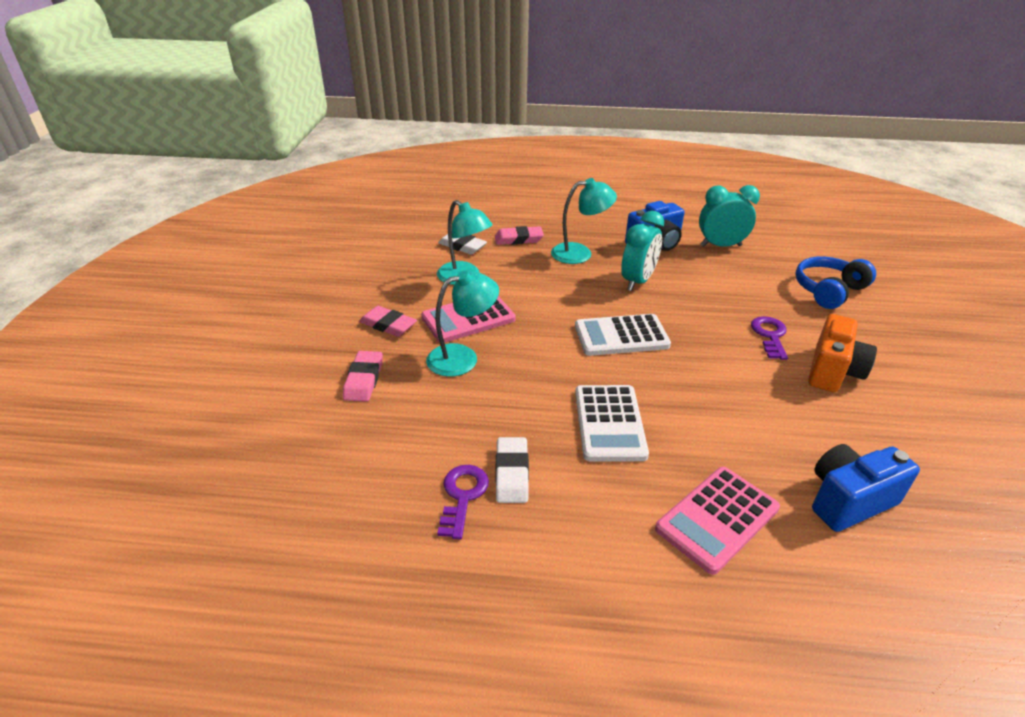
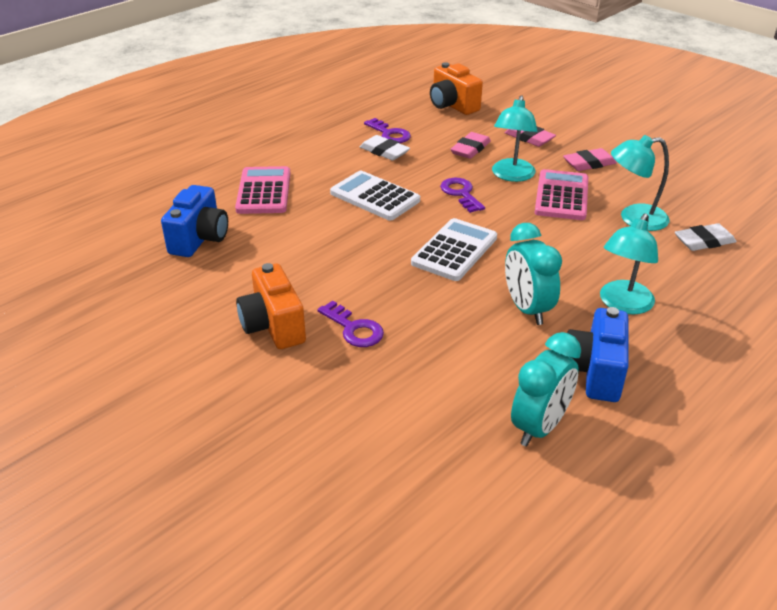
camera: 130 degrees right, 0 degrees up
(320, 483) = (452, 105): none -> orange camera
(518, 239) = (693, 281): pink eraser -> pink eraser (470, 149)
(533, 372) = (461, 193): none -> purple key
(829, 291) = (357, 437): blue headphones -> none

